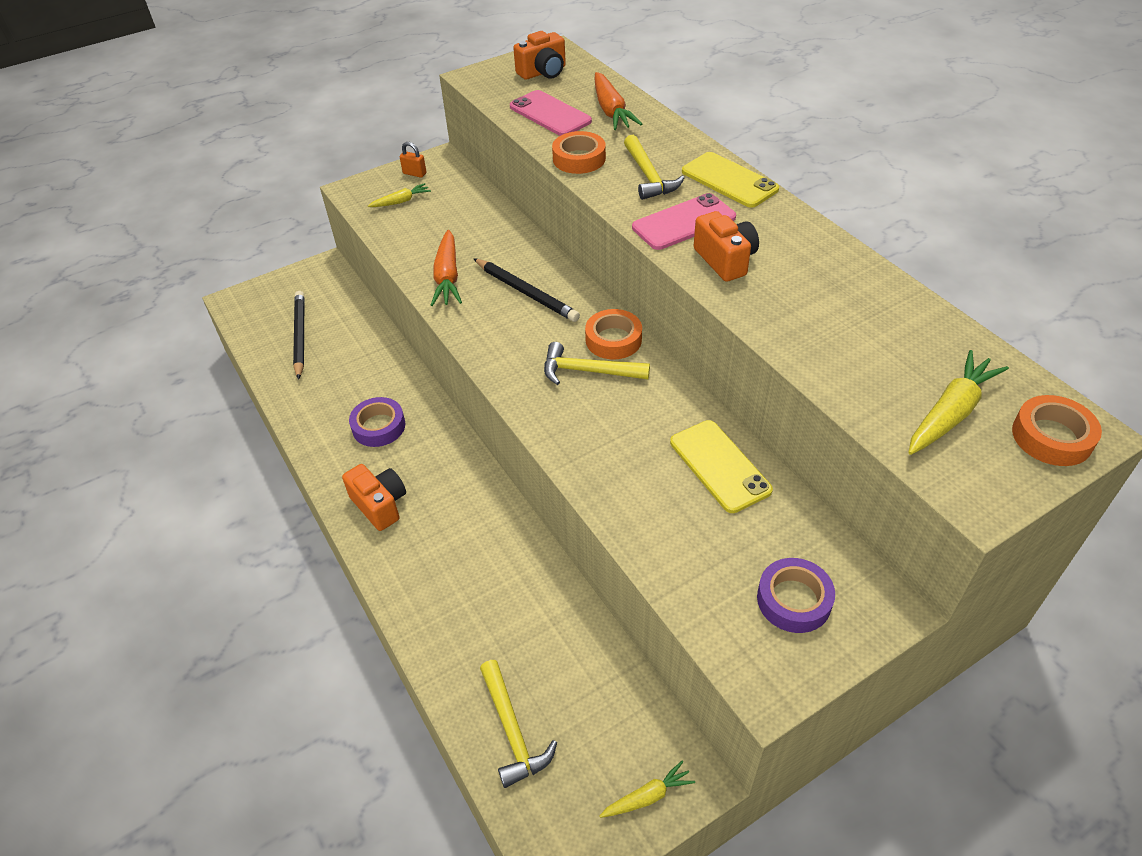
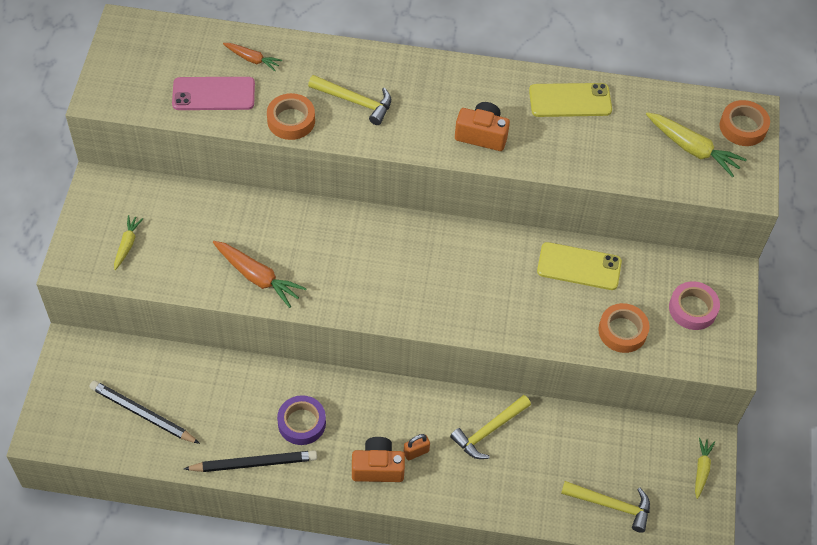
camera: 55 degrees left, 10 degrees up
(414, 173) = (98, 212): orange padlock -> orange padlock (416, 452)
(526, 292) = (327, 245): black pencil -> black pencil (254, 463)
(543, 72) = (149, 55): orange camera -> none
(588, 371) = (439, 269): yellow hammer -> yellow hammer (489, 431)
(611, 110) = (252, 59): orange carrot -> orange carrot, size x0.60
(613, 340) = (425, 234): orange tape -> orange tape (622, 331)
(684, 222) = (424, 124): pink phone -> none
(729, 180) = (408, 68): yellow phone -> yellow phone (570, 100)
(794, 600) = (692, 309): purple tape -> pink tape
(950, 413) = (692, 149): yellow carrot -> yellow carrot turned 135 degrees clockwise

